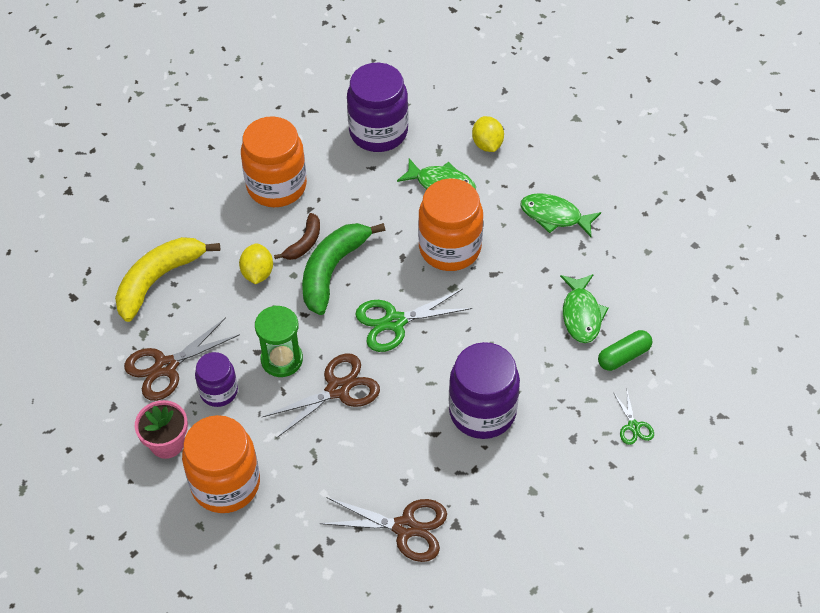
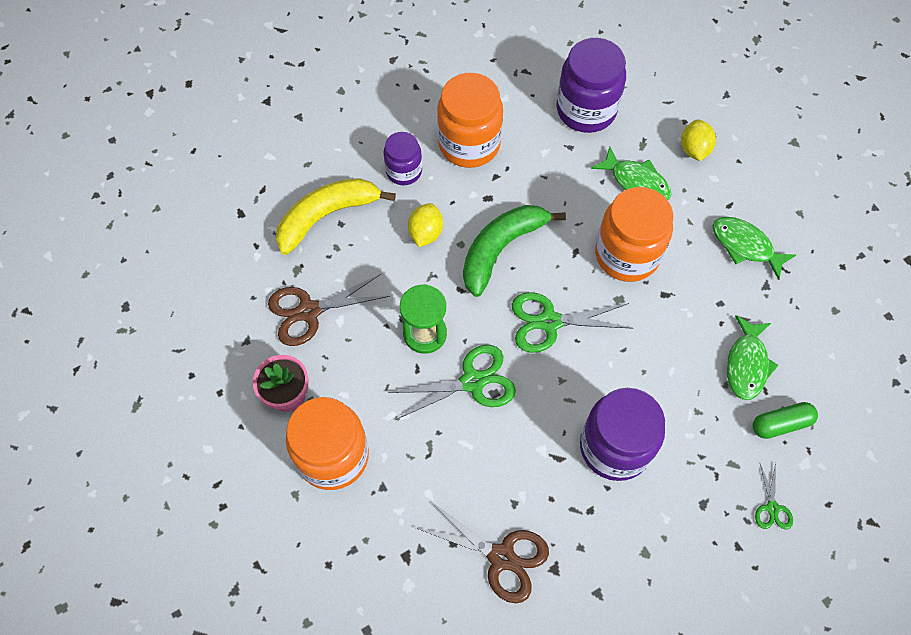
camera: 15 degrees right, 10 degrees up
(219, 391) = (353, 352): purple jar -> purple jar (404, 171)
(304, 243) = (480, 212): brown banana -> none
(338, 389) = (472, 382): brown scissors -> green scissors

